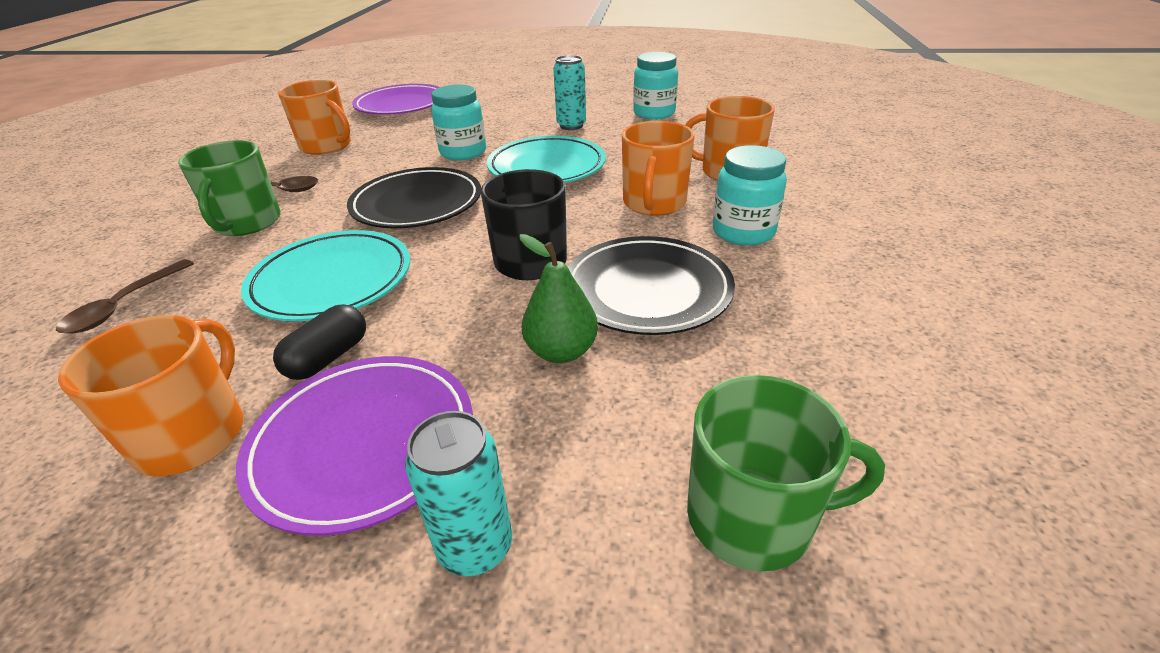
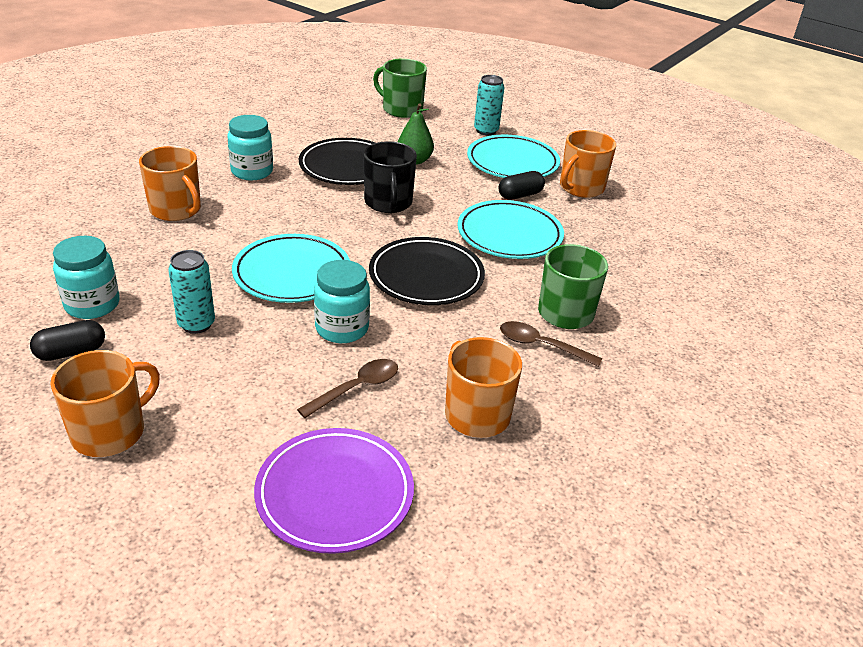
camera: 155 degrees left, 0 degrees up
(124, 305) = (639, 266): brown spoon -> brown spoon (356, 388)
(363, 443) = (512, 162): purple plate -> turquoise plate
(621, 99) = (71, 352): none -> black capsule
(654, 203) = (267, 208): orange mug -> orange mug (110, 432)

